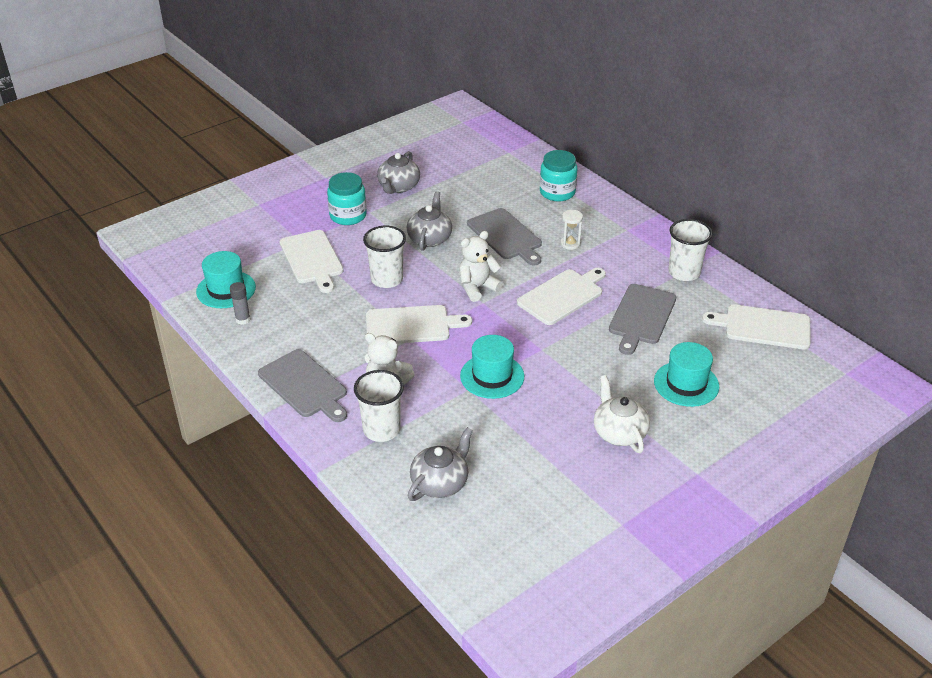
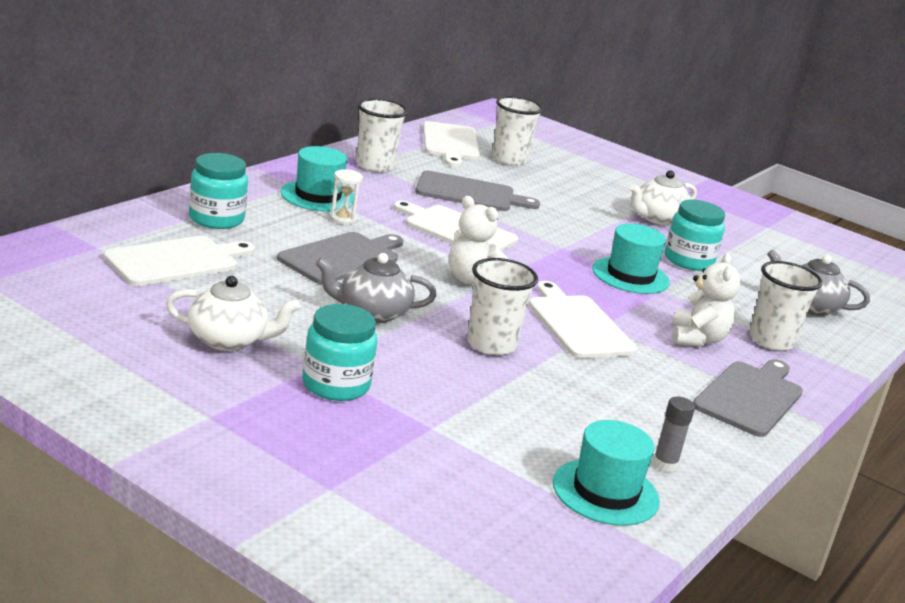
camera: 110 degrees left, 15 degrees down
(312, 259) = (476, 412): white cutting board -> white cutting board (176, 261)
(398, 187) = (228, 340): grey teapot -> white teapot
(526, 425) = (688, 261): none -> turquoise jar
(686, 384) = (563, 184): turquoise hat -> turquoise hat (318, 196)
(737, 359) = (509, 159): none -> white cup

